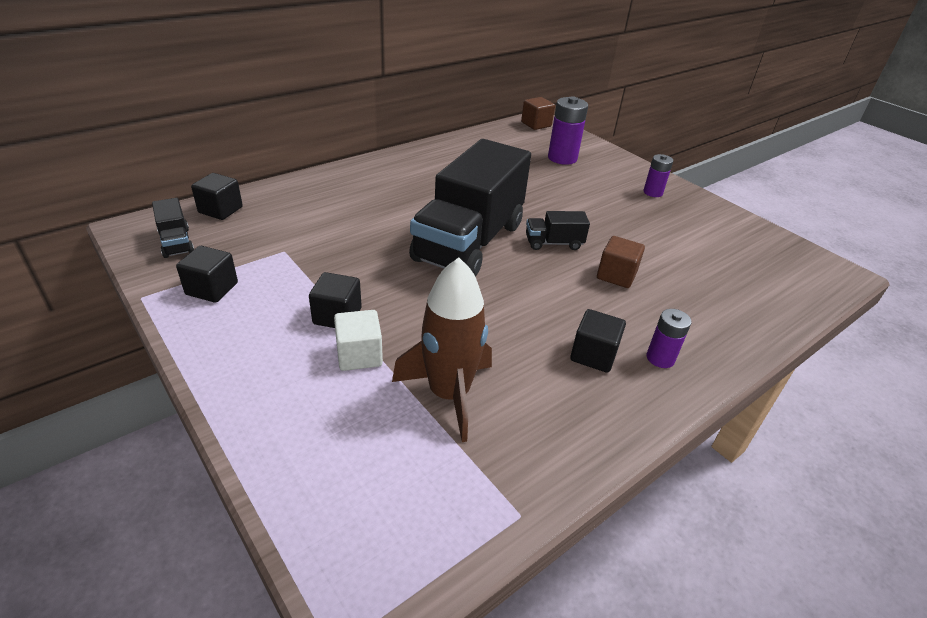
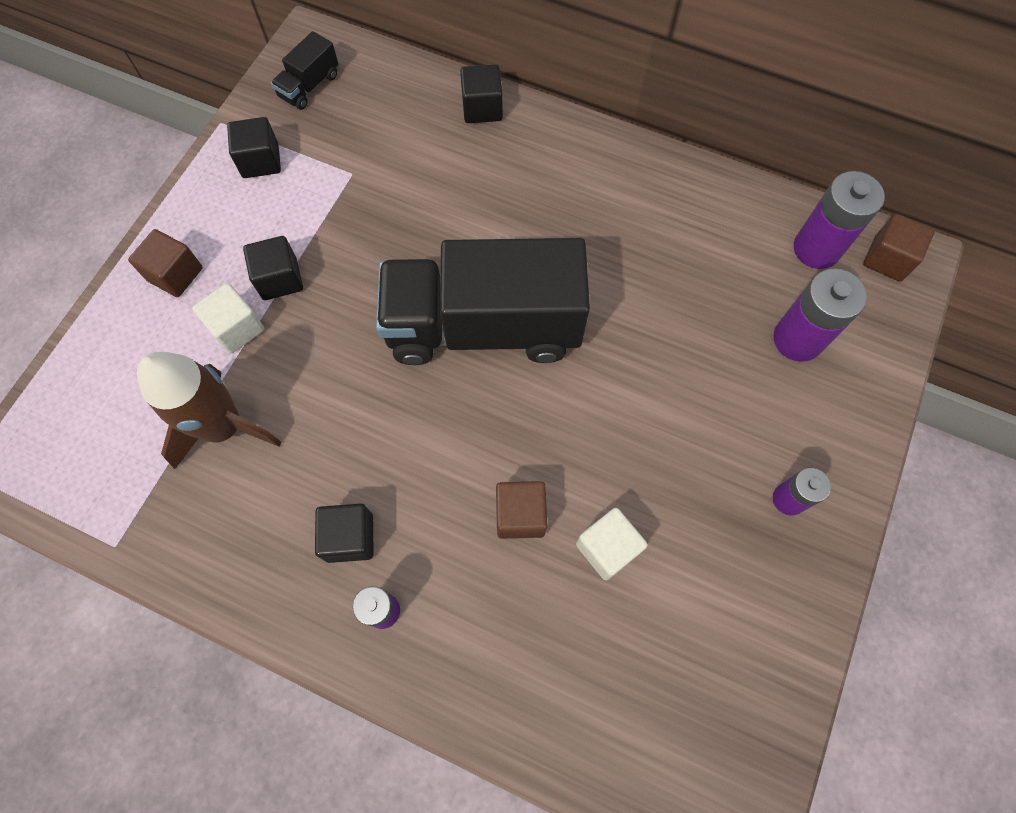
camera: 65 degrees right, 30 degrees up
(220, 210) = (385, 77): black cube -> black cube (482, 108)
(264, 375) = (175, 274): none -> brown cube
(514, 136) = (816, 249): none -> purple battery
(553, 243) = (545, 417): black truck -> none
(655, 253) = (607, 548): none -> white cube

